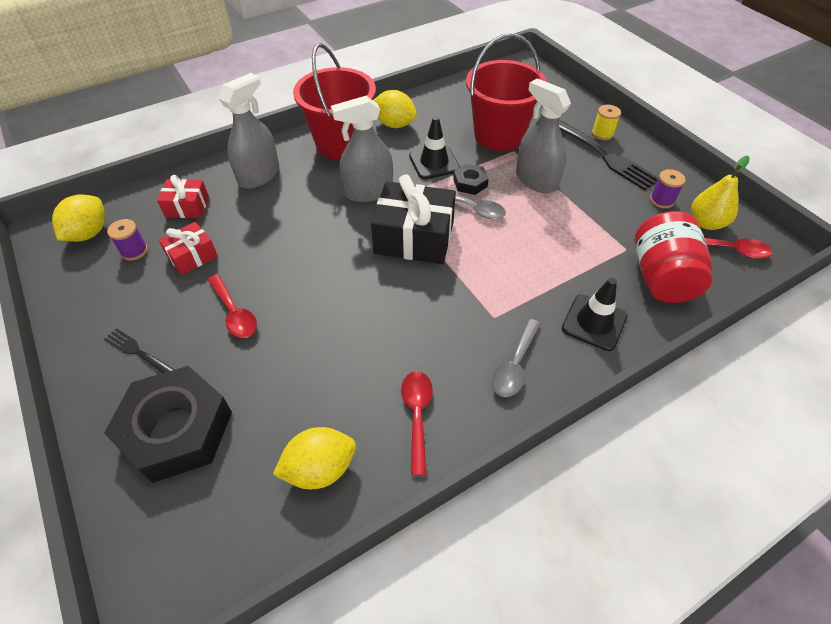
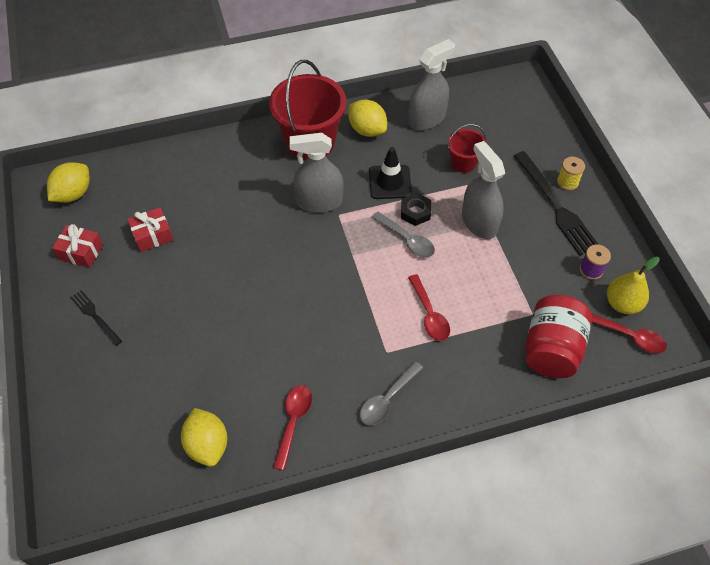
camera: 15 degrees right, 5 degrees up
(134, 251) = (107, 220): purple spool -> none
(176, 429) = (110, 387): black nut -> none
(187, 207) = (158, 184): red gift -> red gift (81, 252)
(234, 313) = (174, 297): red spoon -> red spoon (429, 314)
(259, 175) = (227, 163): grey spray bottle -> grey spray bottle (427, 118)
(320, 469) = (207, 445): yellow lemon -> yellow lemon turned 75 degrees clockwise
(414, 237) = (344, 259): black gift -> none
(499, 135) = (463, 163): red bucket -> red bucket, size x0.51
(594, 322) = (470, 377): black traffic cone -> none

